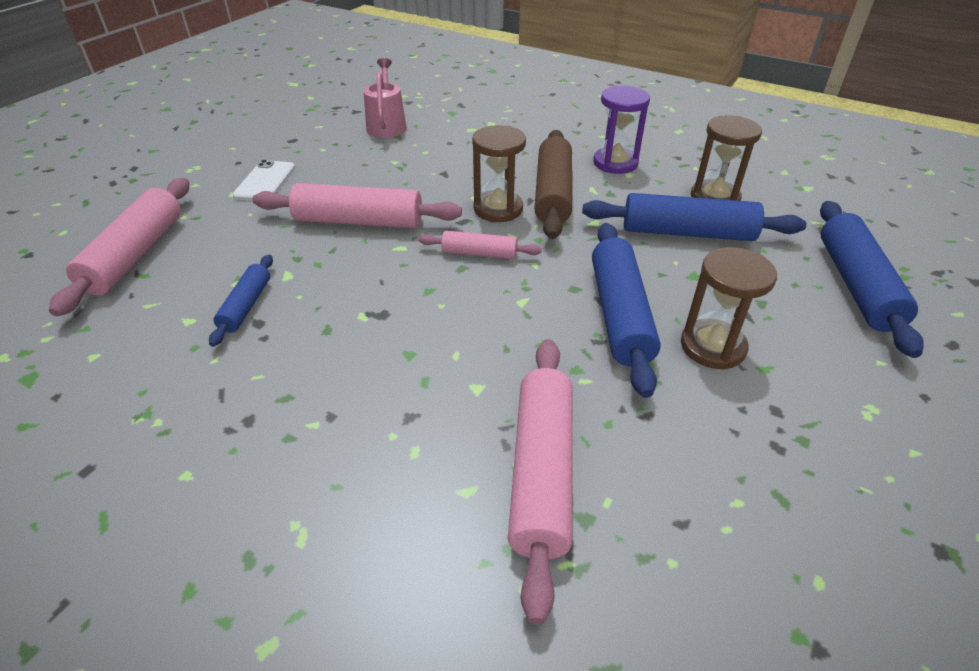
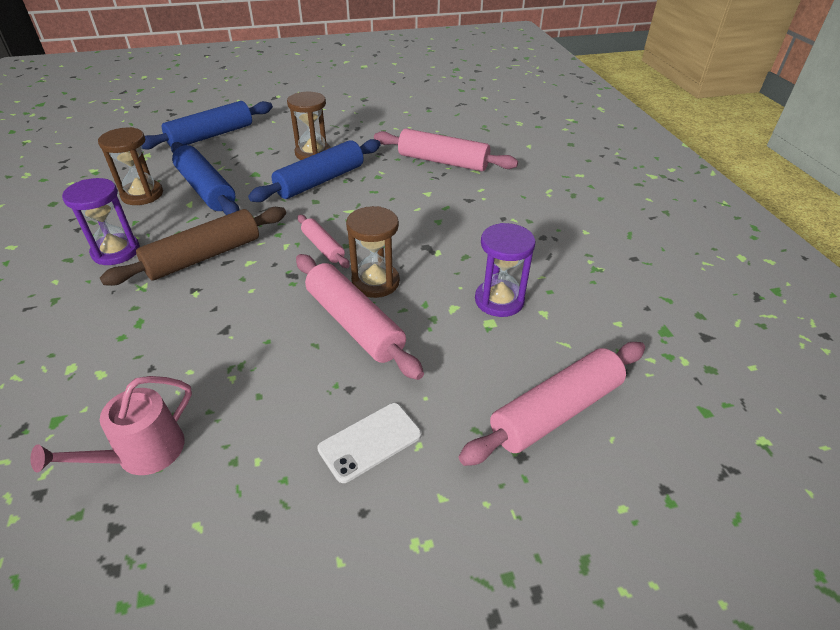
camera: 135 degrees left, 0 degrees up
(246, 306) = (499, 300): blue rolling pin -> purple hourglass
(498, 209) = (256, 269): brown hourglass -> brown hourglass (375, 282)
(541, 472) = (443, 161): pink rolling pin -> pink rolling pin turned 60 degrees clockwise

